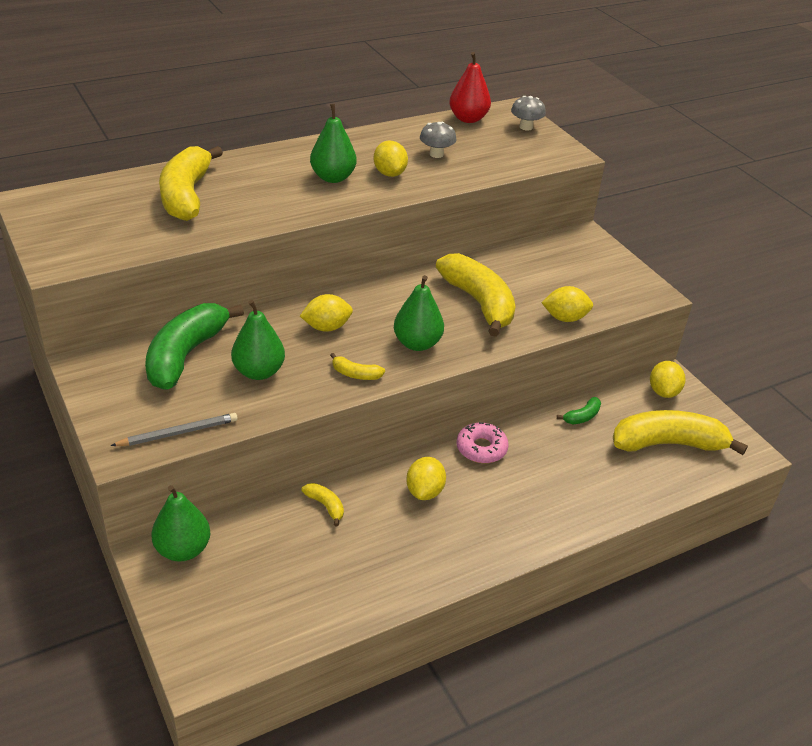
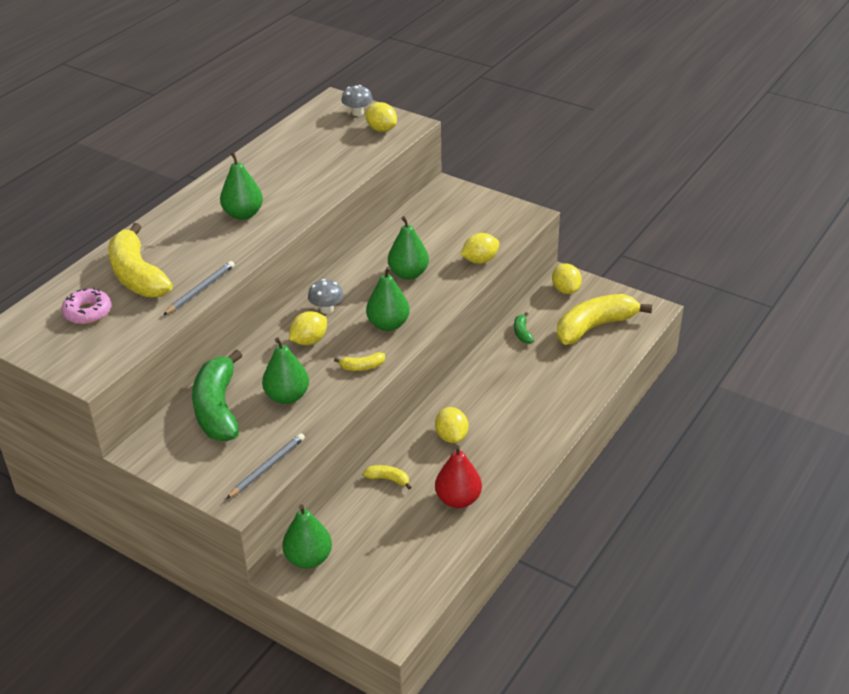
camera: 25 degrees left, 0 degrees up
(228, 229) = (200, 290): none -> grey pencil
(389, 173) = (285, 193): yellow lemon -> yellow lemon (381, 129)
(436, 154) = (307, 163): grey mushroom -> grey mushroom (326, 309)
(468, 119) = (306, 122): red pear -> red pear (458, 499)
(479, 303) = (408, 274): yellow banana -> green pear
(481, 448) = (468, 387): pink donut -> pink donut (88, 312)
(582, 417) = (522, 333): green banana -> green banana turned 150 degrees clockwise

